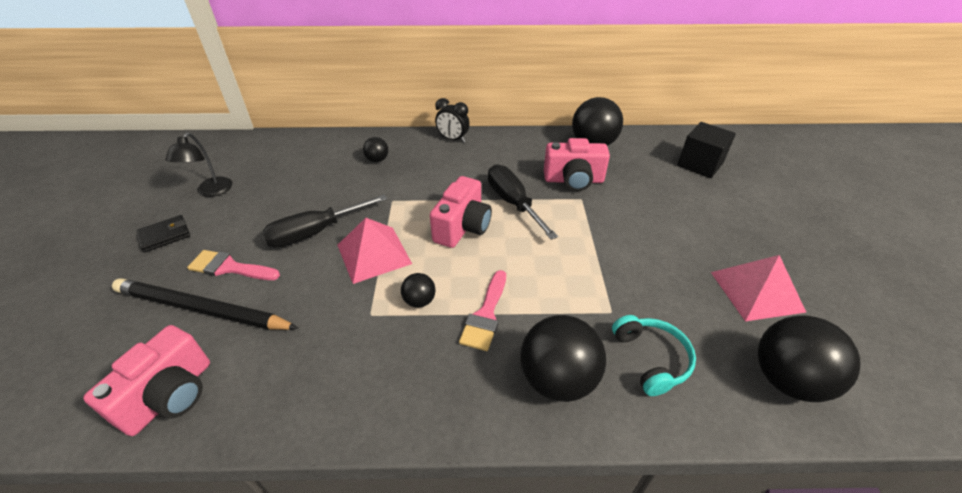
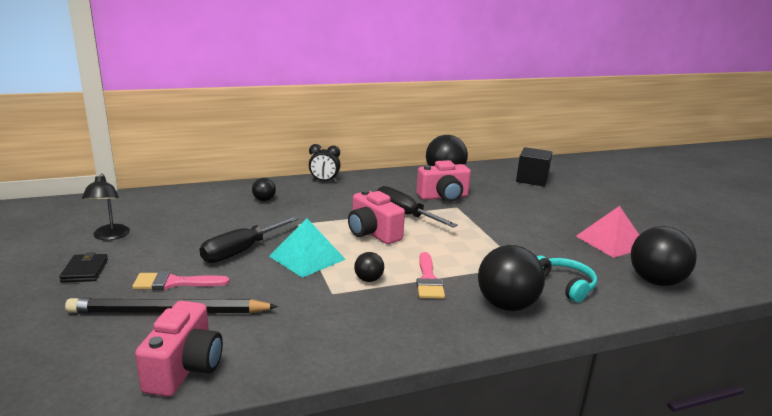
camera: 20 degrees left, 20 degrees down
(165, 235) = (85, 270): black wallet -> black wallet turned 45 degrees counterclockwise
(373, 254) = (307, 257): pink pyramid -> turquoise pyramid
(462, 227) = (373, 233): pink camera -> pink camera turned 135 degrees clockwise

